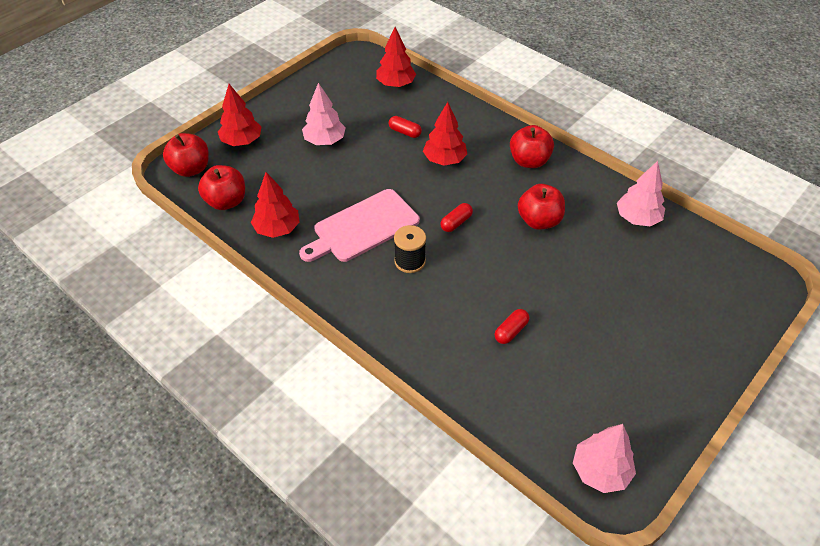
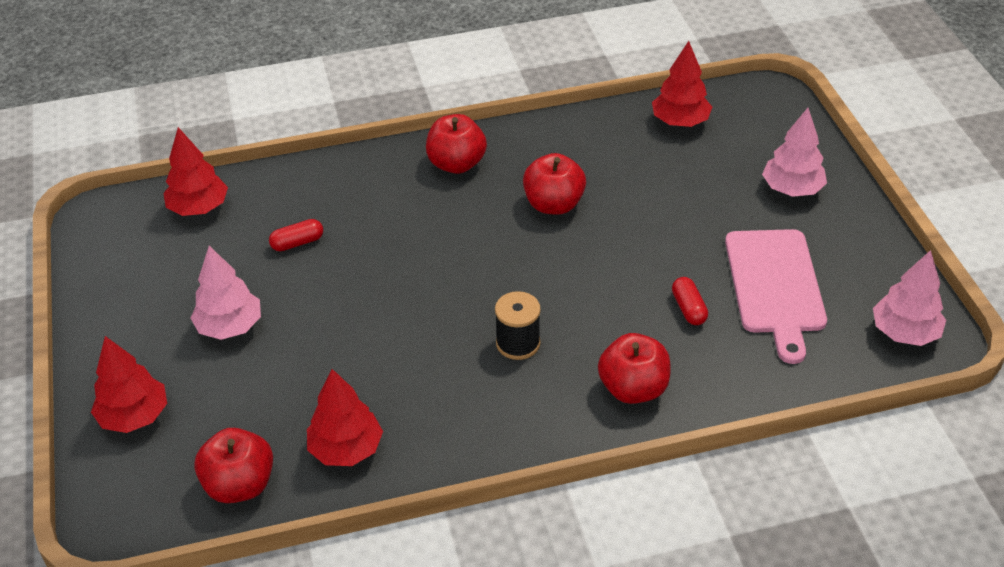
camera: 55 degrees left, 5 degrees down
(191, 169) = (130, 500): red apple -> red apple (633, 388)
(363, 227) = (423, 361): pink cutting board -> pink cutting board (775, 286)
(444, 160) = (382, 231): red tree -> red tree (680, 122)
(456, 223) = (494, 273): red capsule -> none
(637, 218) = (617, 131): pink tree -> pink tree (792, 189)

